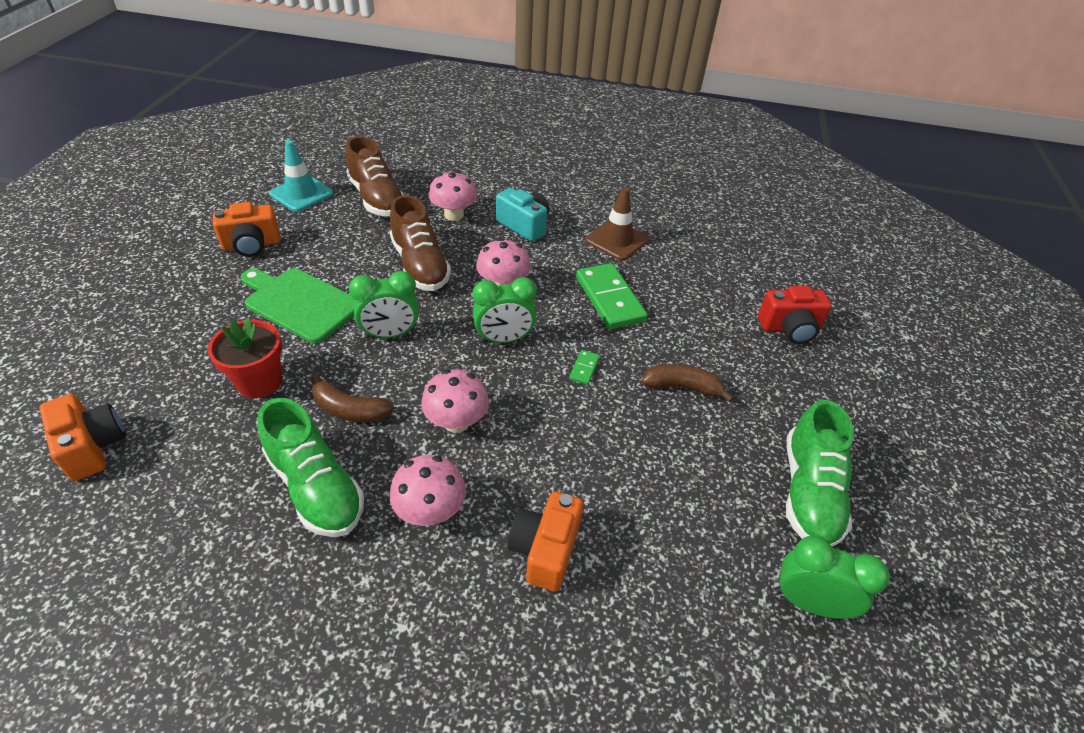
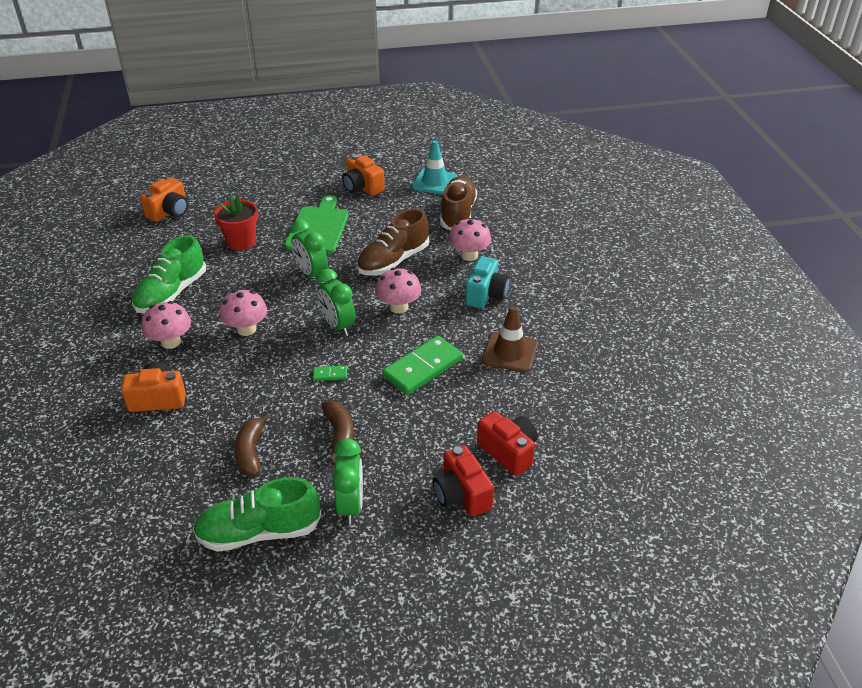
camera: 70 degrees right, 5 degrees down
(350, 410) = (235, 283): brown banana -> brown banana (251, 452)
(377, 199) = (457, 214): brown shoe -> brown shoe turned 150 degrees clockwise
(745, 284) = (508, 452): none -> red camera
(808, 602) = (155, 543): green clock -> green clock (351, 505)

